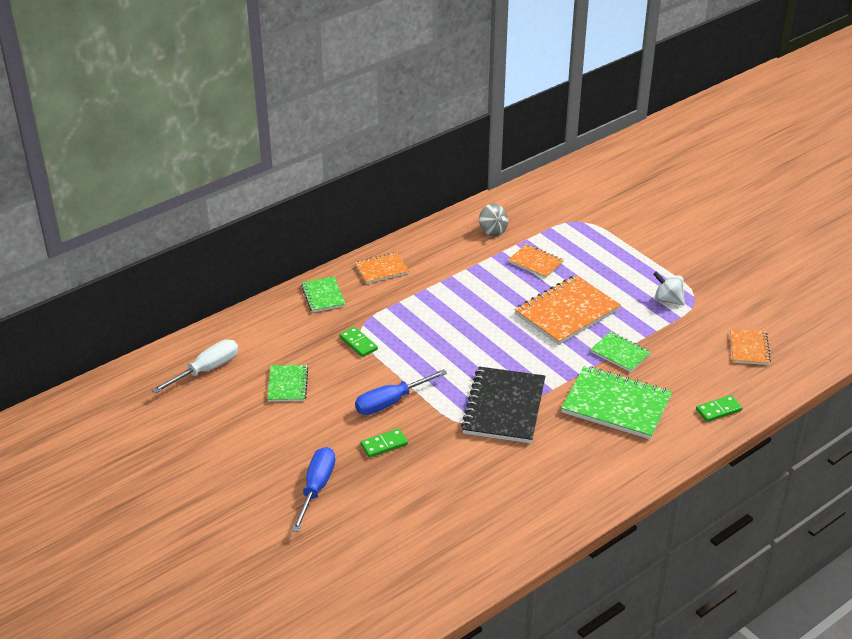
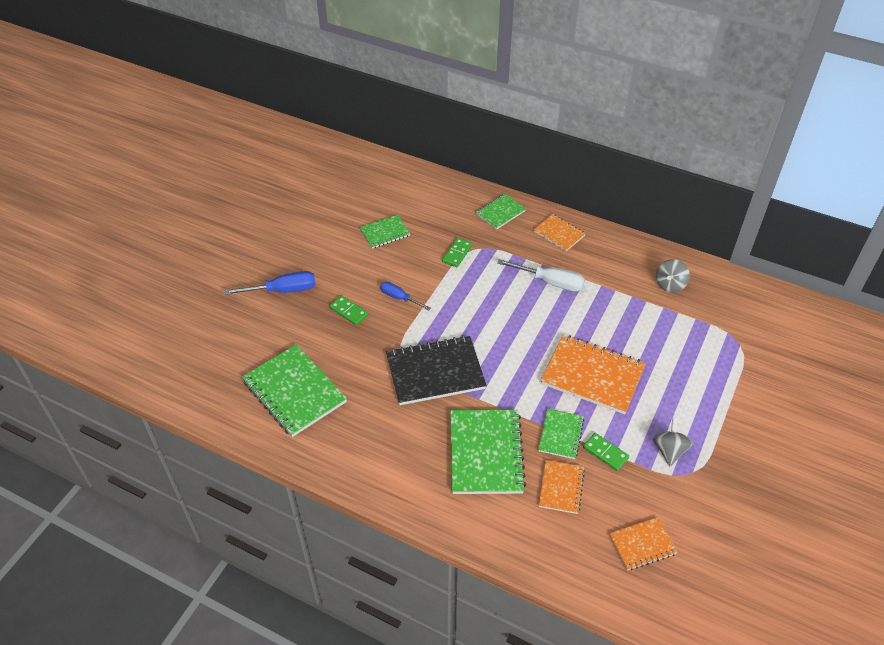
camera: 65 degrees right, 10 degrees up
(206, 370) = (375, 185): white screwdriver -> white screwdriver (550, 282)
(391, 402) = (399, 298): blue screwdriver -> blue screwdriver, size x0.64
(468, 515) = (294, 391): none -> green notebook
(535, 262) = (647, 330): orange notebook -> orange notebook (561, 487)
(667, 300) = (669, 450): white spinning top -> grey spinning top
(718, 410) = (527, 541): green domino -> green domino (605, 453)

